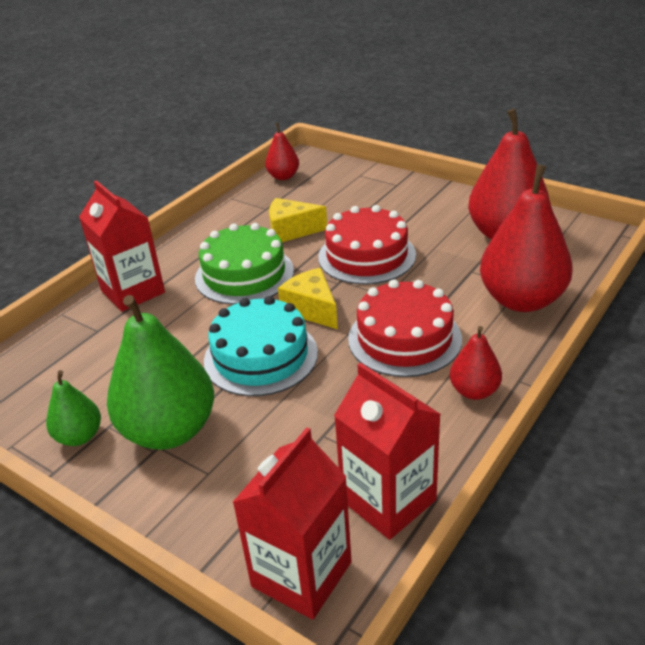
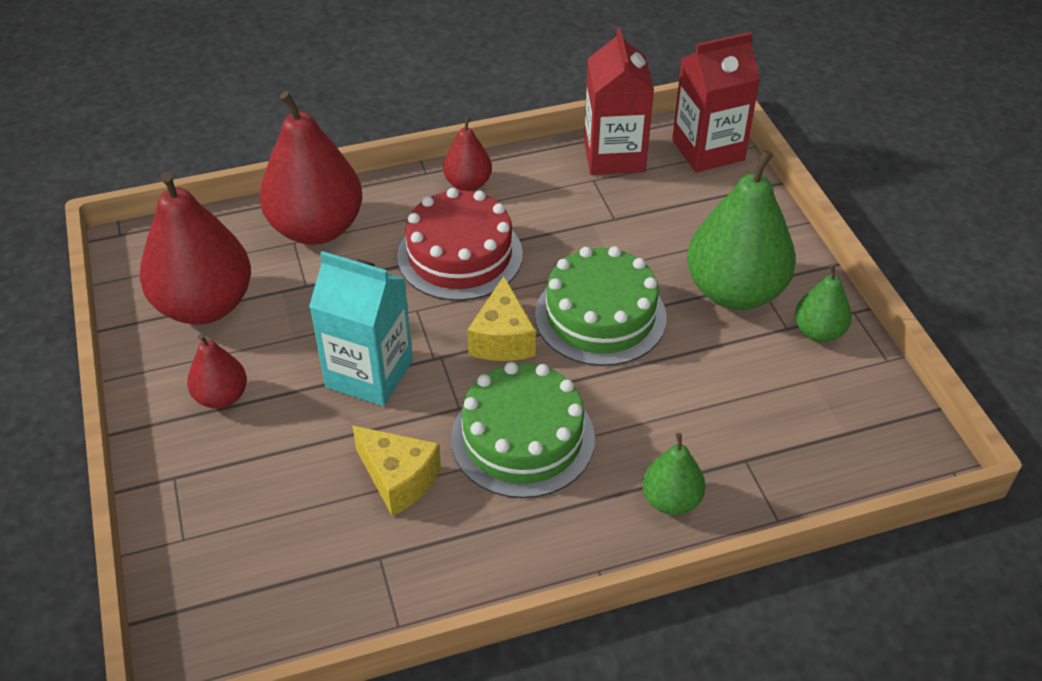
camera: 145 degrees left, 10 degrees up
(133, 291) = (671, 500): red carton -> green pear
(260, 356) = (600, 316): turquoise cake -> green cake
(283, 176) = (276, 625): red pear -> red pear (221, 397)
(367, 256) = (369, 373): red cake -> turquoise carton

